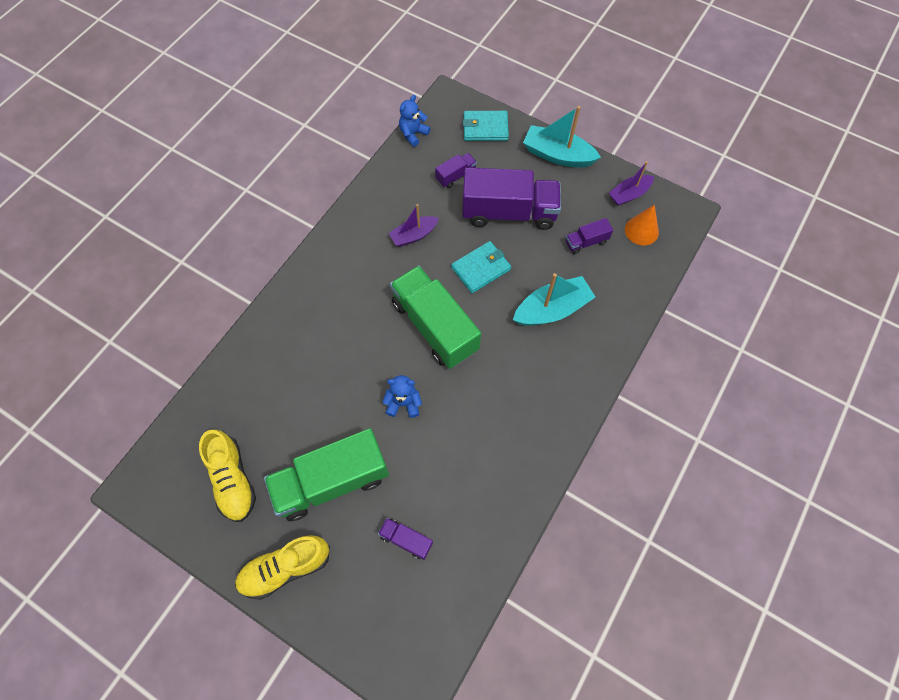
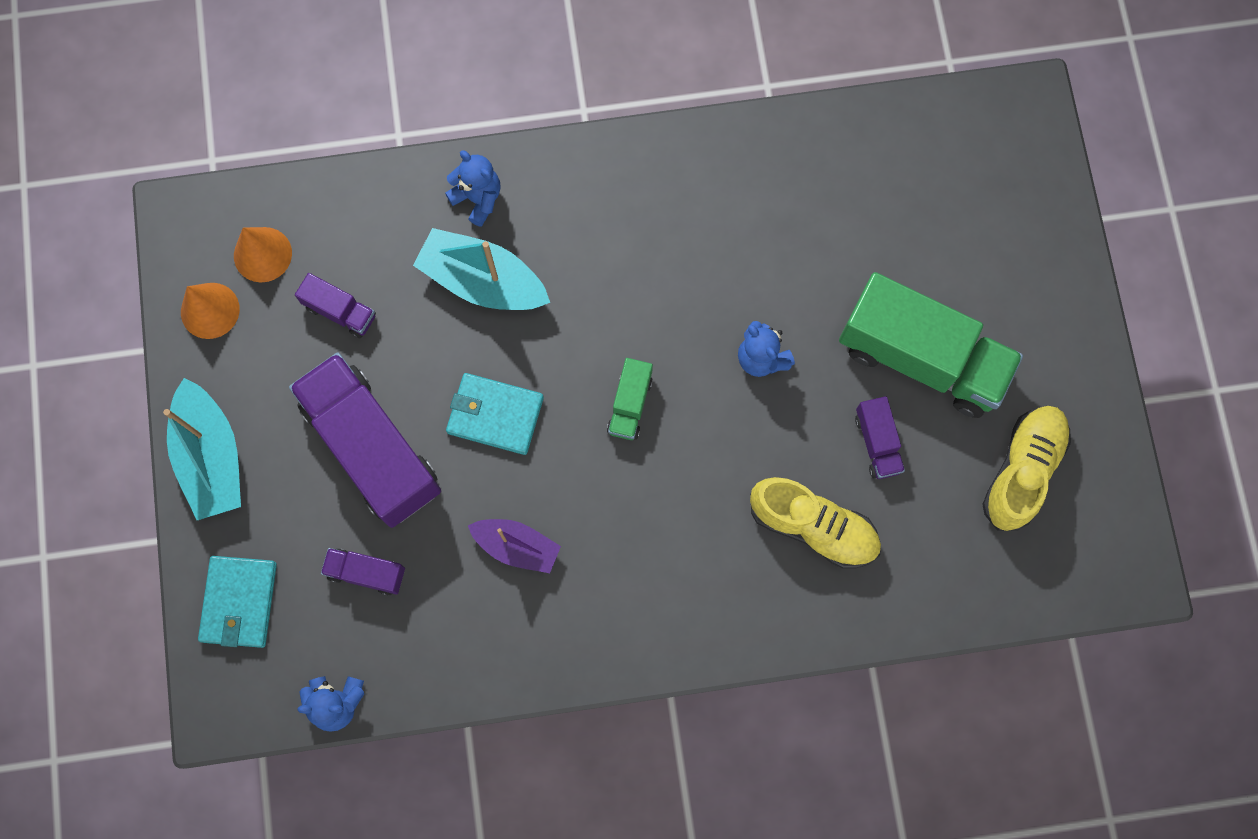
camera: 130 degrees left, 10 degrees up
(285, 568) = (1049, 324): yellow shoe -> yellow shoe (813, 527)
(406, 540) = (907, 225): purple truck -> purple truck (877, 443)
(435, 326) = (630, 405): green truck -> green truck, size x0.45
(485, 128) = (239, 602): turquoise wallet -> turquoise wallet turned 45 degrees clockwise
(598, 338) = (478, 198): none -> blue teddy bear
(629, 194) = (210, 310): purple boat -> orange cone

